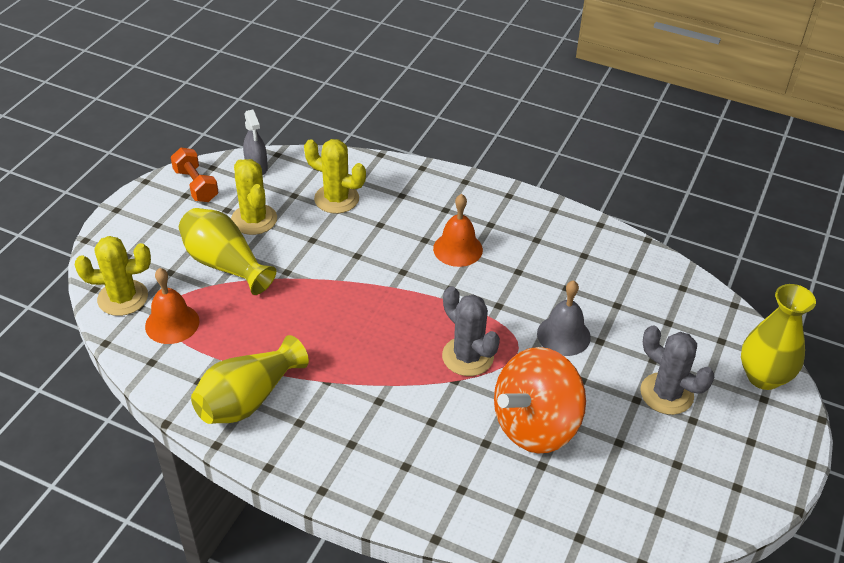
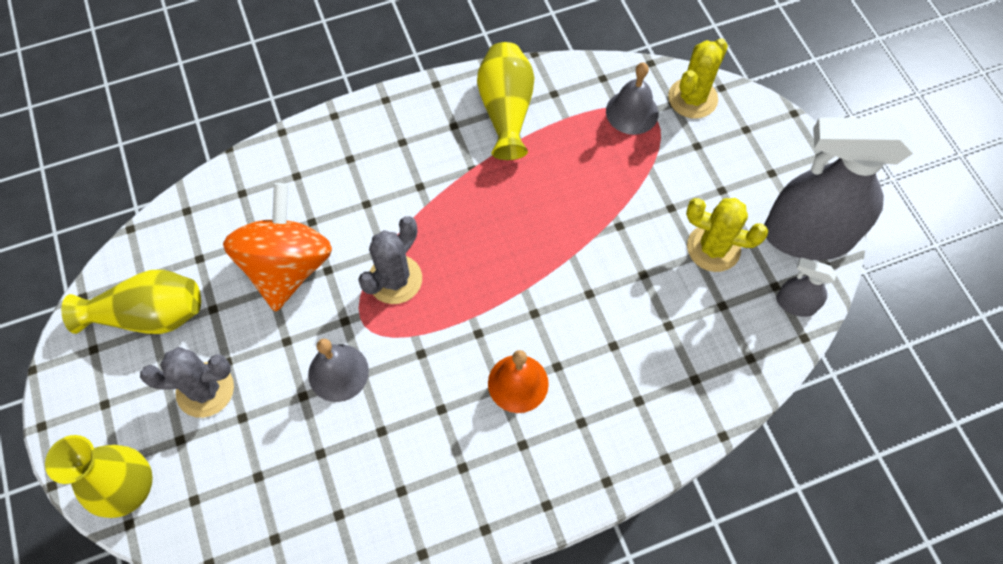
camera: 135 degrees right, 20 degrees up
(172, 323) = (632, 112): orange bell -> grey bell
(196, 185) = (807, 235): orange dumbbell -> grey spray bottle
(225, 264) = (670, 188): yellow vase -> yellow vase (149, 315)
(336, 199) = (684, 337): yellow cactus -> none
(467, 356) = (395, 279): grey cactus -> grey cactus turned 60 degrees counterclockwise

